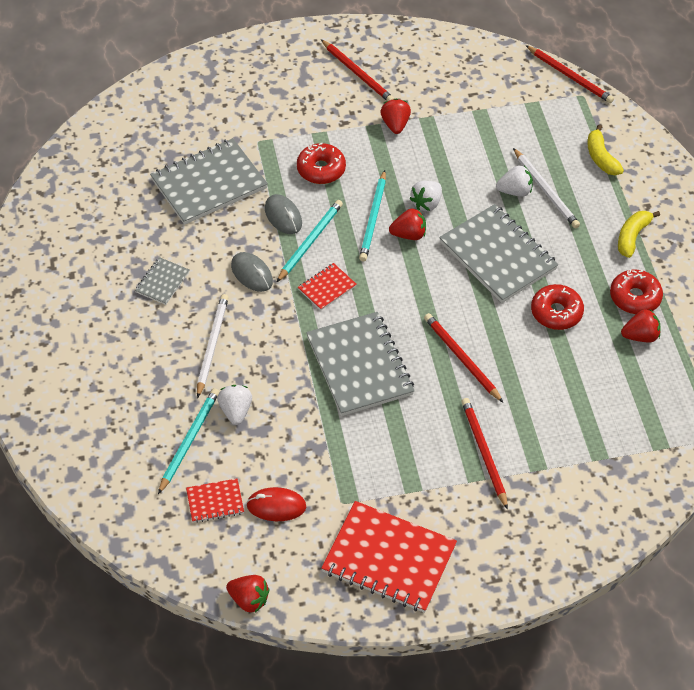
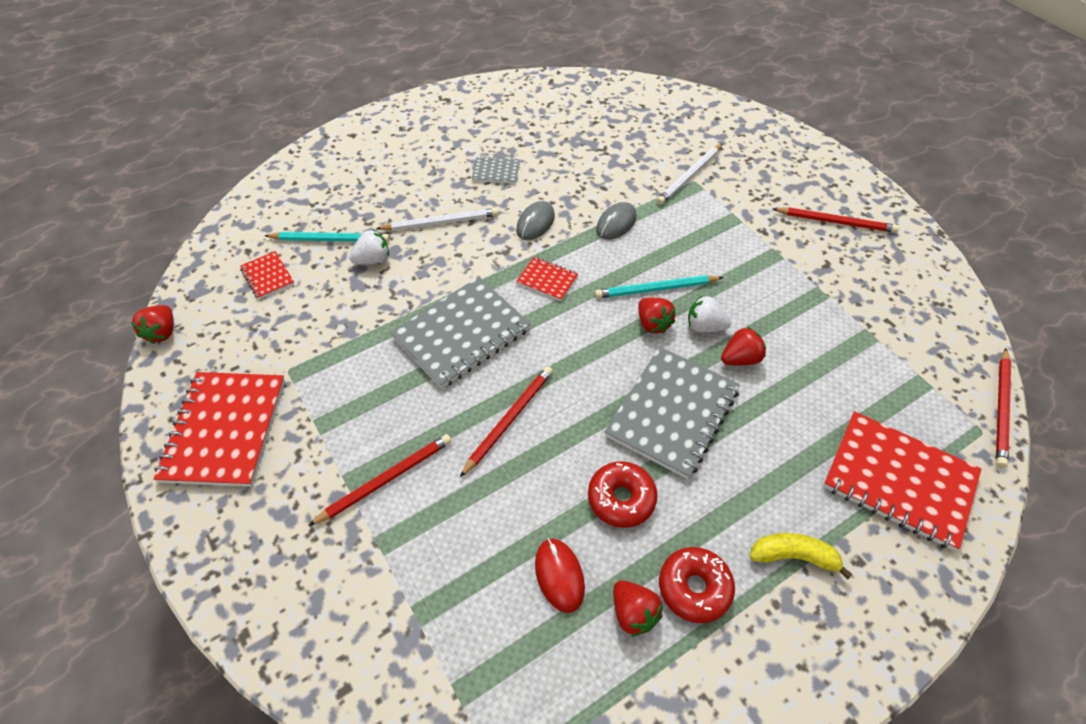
camera: 70 degrees right, 0 degrees up
(209, 184) = (622, 166): grey notebook -> none
(276, 506) = (272, 320): red mouse -> red mouse (559, 575)
(310, 242) = (596, 251): turquoise pencil -> none
(321, 169) = (691, 232): red donut -> none
(357, 73) = (835, 222): red pencil -> red pencil turned 105 degrees counterclockwise
(395, 124) = (792, 270): red strawberry -> red strawberry (740, 359)
(514, 191) = (778, 402): white strawberry -> none
(545, 190) = (801, 434): white pencil -> white pencil (690, 176)
(601, 157) = (898, 481): yellow banana -> red notebook

